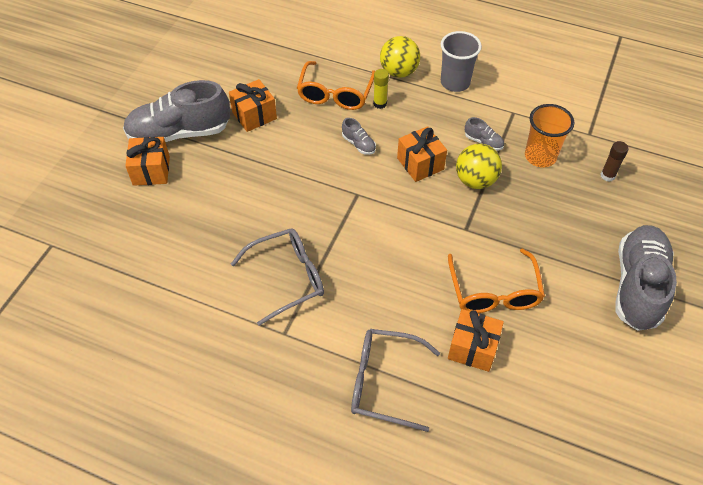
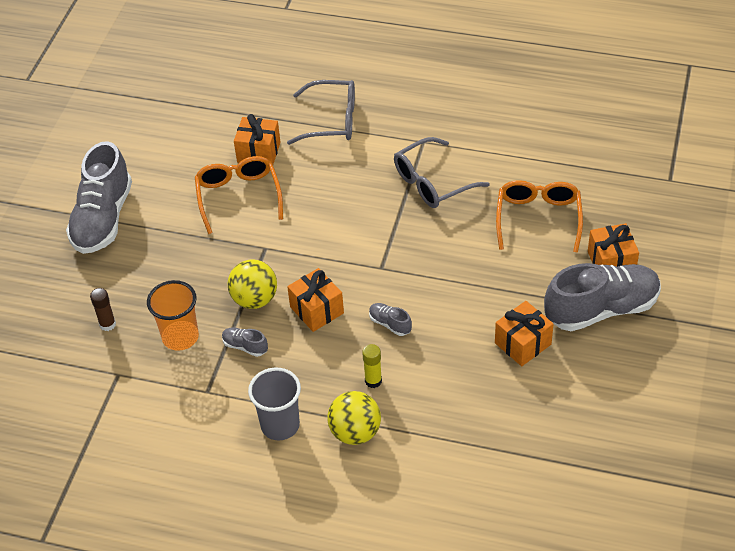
camera: 175 degrees right, 5 degrees down
(335, 94) = (431, 387): orange glasses -> orange glasses (538, 218)

